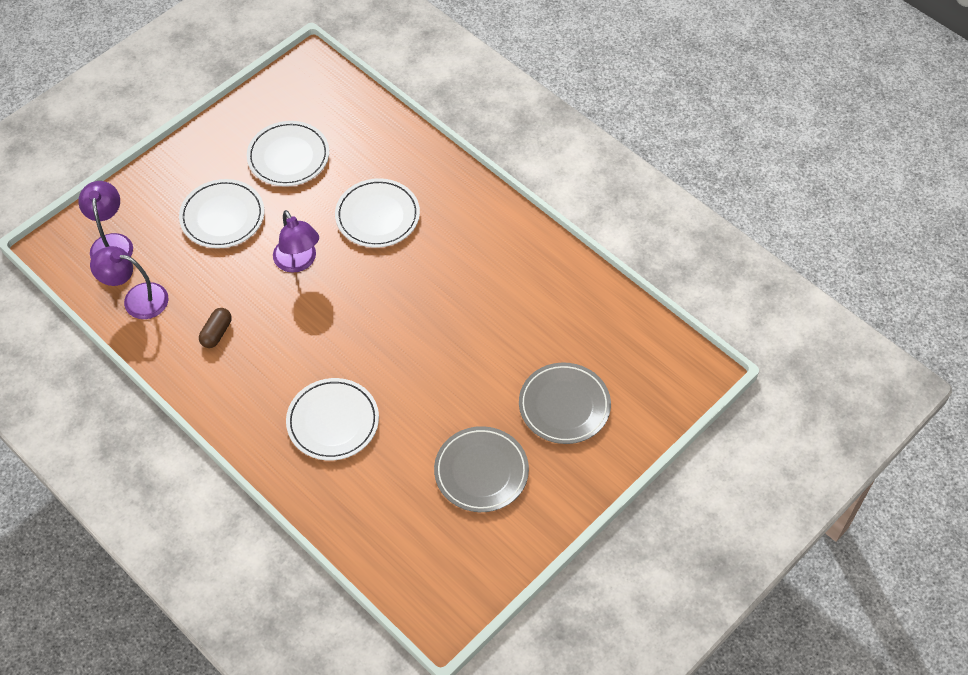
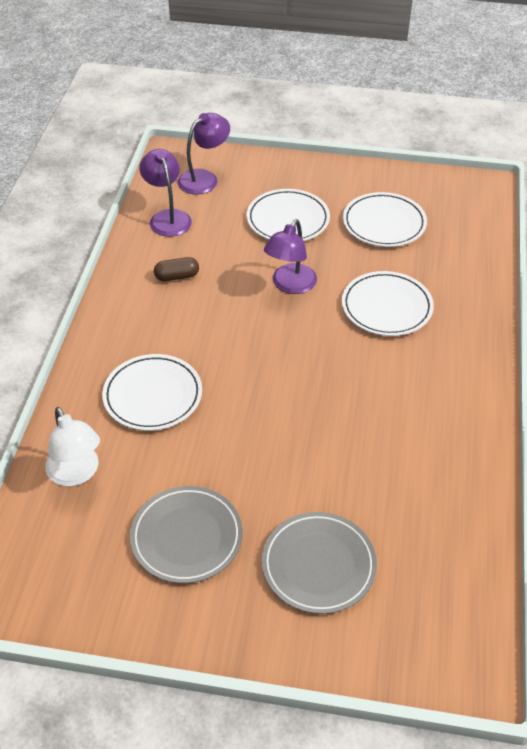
camera: 55 degrees right, 10 degrees down
(367, 513) = (77, 474): none -> white lamp

